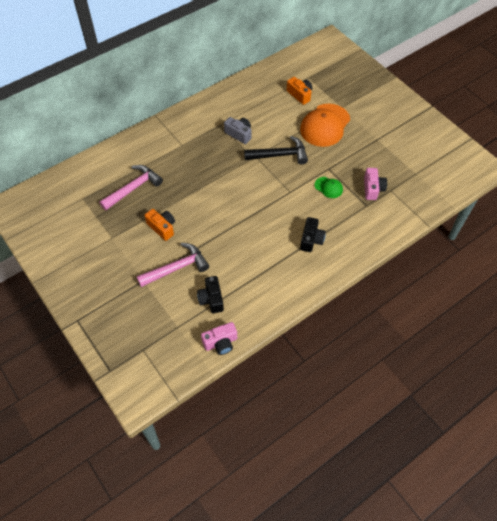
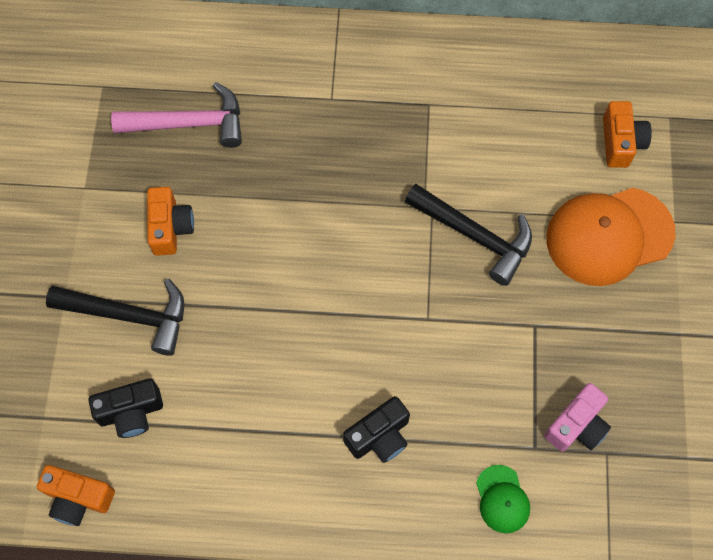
camera: 40 degrees right, 10 degrees up
(177, 268) = (130, 316): pink hammer -> black hammer
(211, 299) = (131, 412): black camera -> black camera turned 135 degrees counterclockwise
(220, 343) = (78, 498): pink camera -> orange camera
(239, 134) = (443, 145): grey camera -> none
(328, 187) = (501, 362): green cap -> green cap (502, 499)

